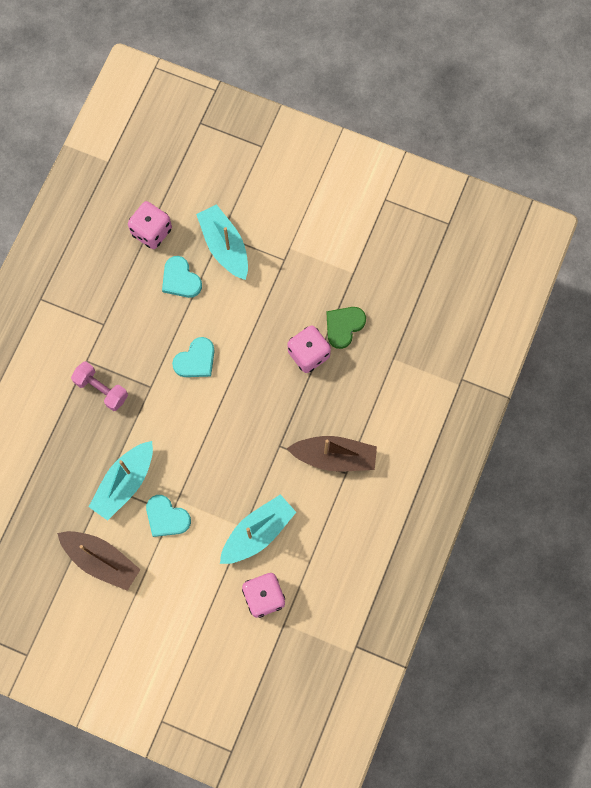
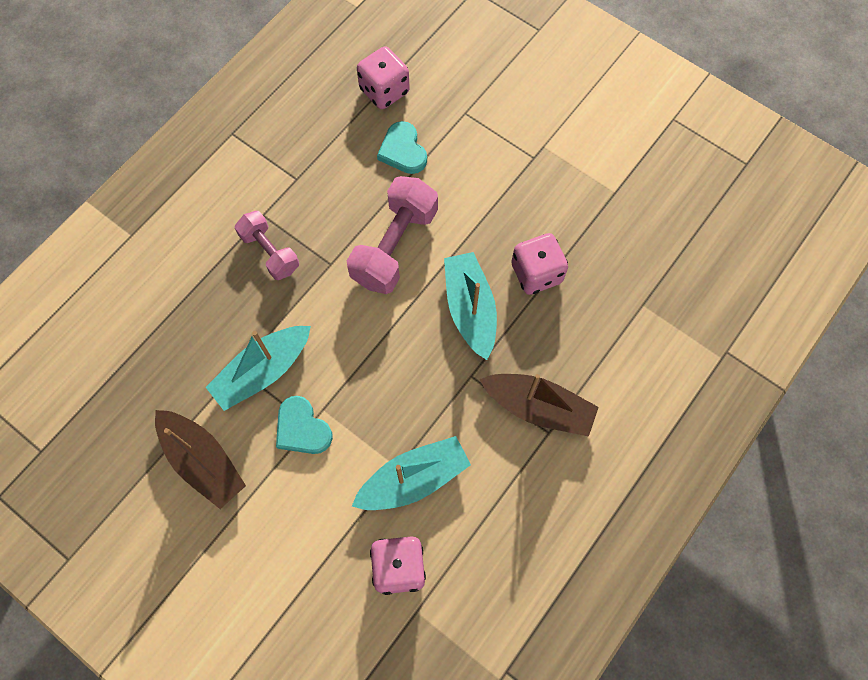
camera: 15 degrees right, 5 degrees down
(196, 360) = (394, 246): turquoise heart -> pink dumbbell
(224, 246) = (466, 126): turquoise boat -> turquoise boat (470, 309)
(344, 326) = (588, 251): green heart -> none

